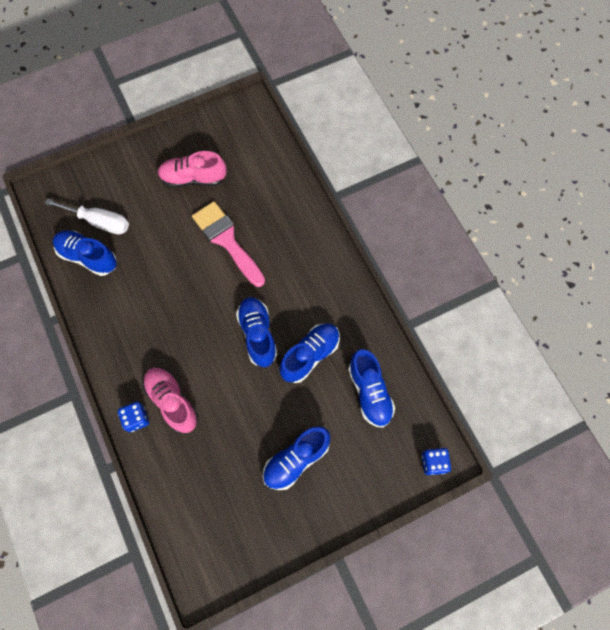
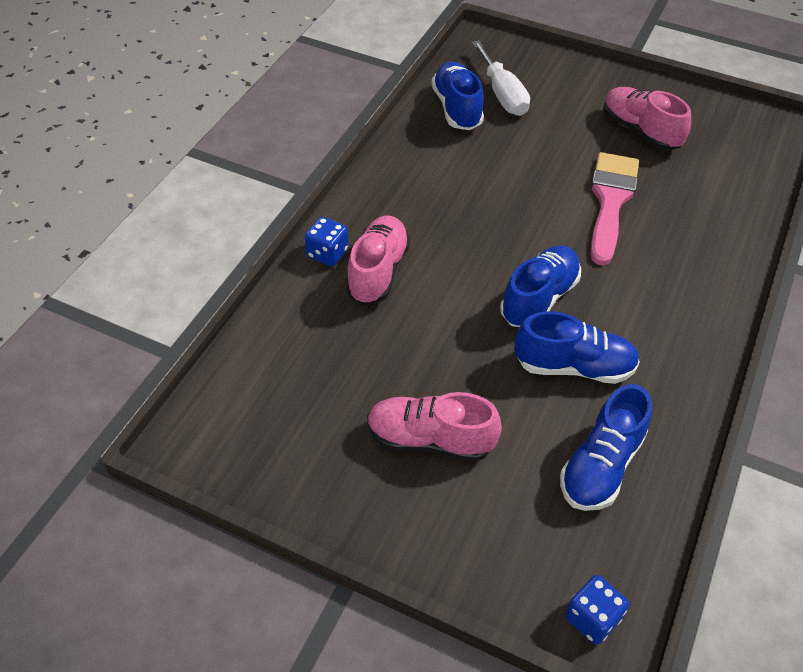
camera: 50 degrees right, 20 degrees down
(296, 460) = (430, 440): blue shoe -> pink shoe

